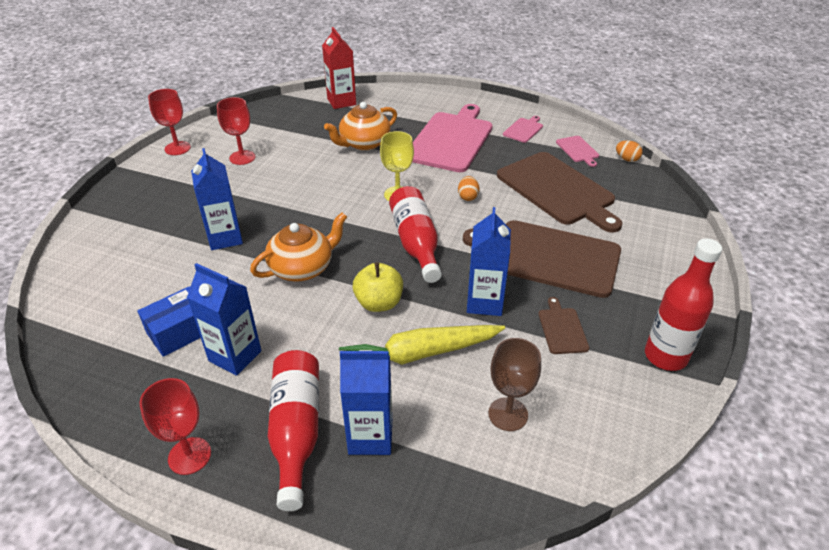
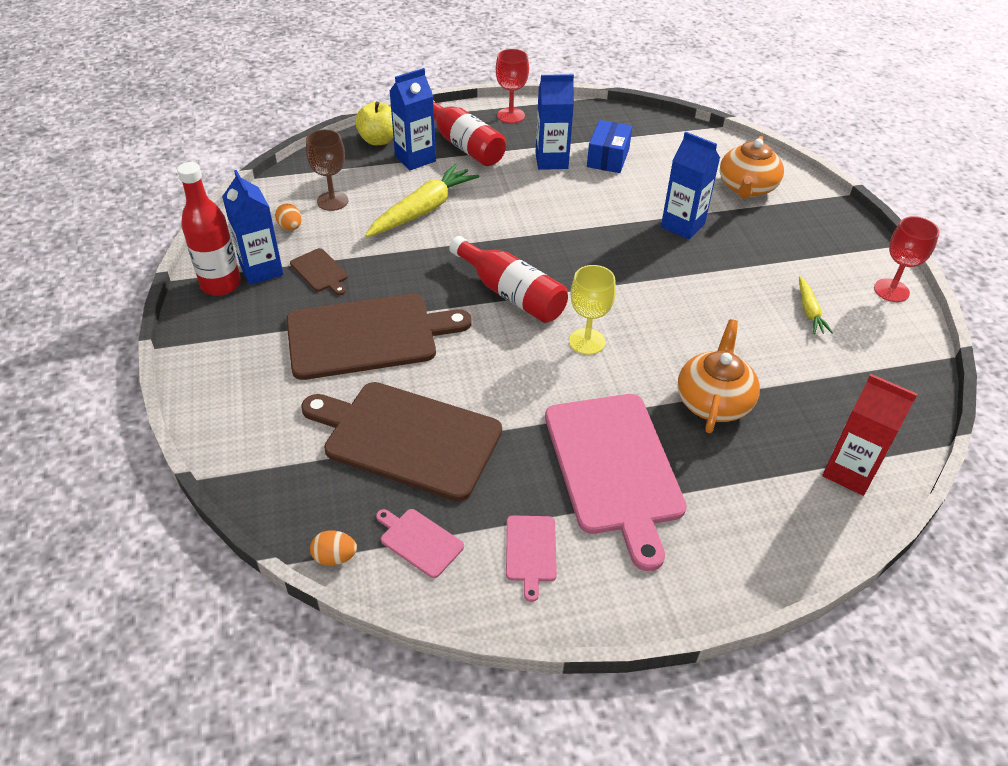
camera: 145 degrees right, 5 degrees up
(242, 157) = (809, 311): red goblet -> yellow carrot
(302, 268) = (583, 230): orange teapot -> orange teapot (747, 188)
(379, 303) = (489, 230): yellow apple -> yellow apple (378, 140)
(468, 197) = (508, 375): orange egg -> orange egg (290, 227)
(484, 302) = (401, 266): blue carton -> blue carton (261, 270)

